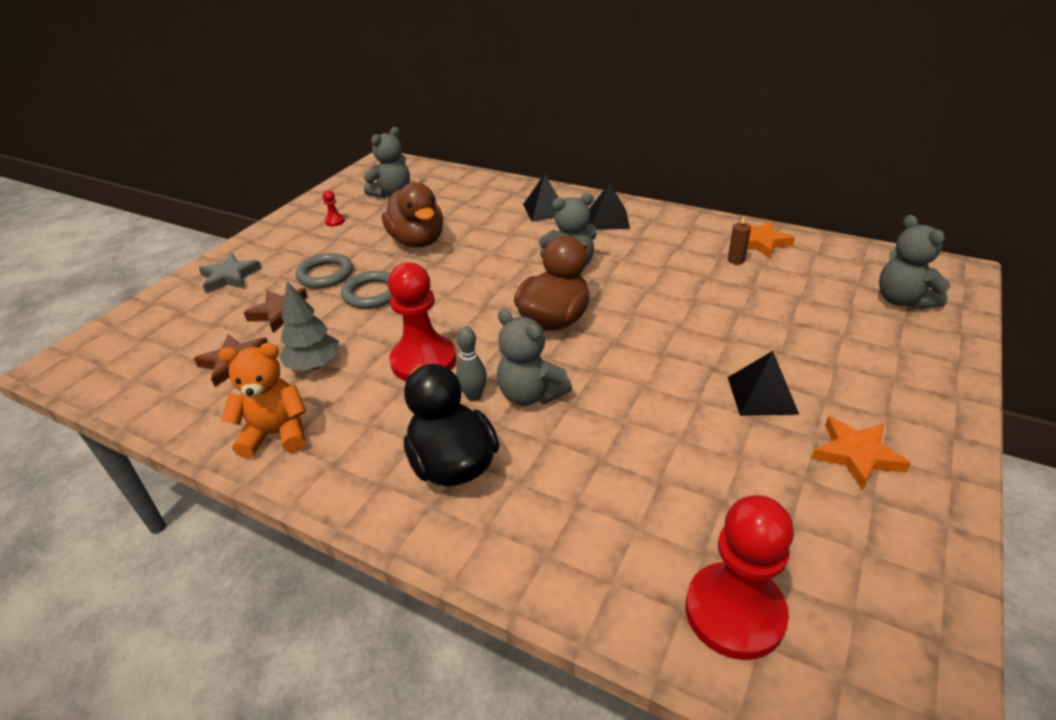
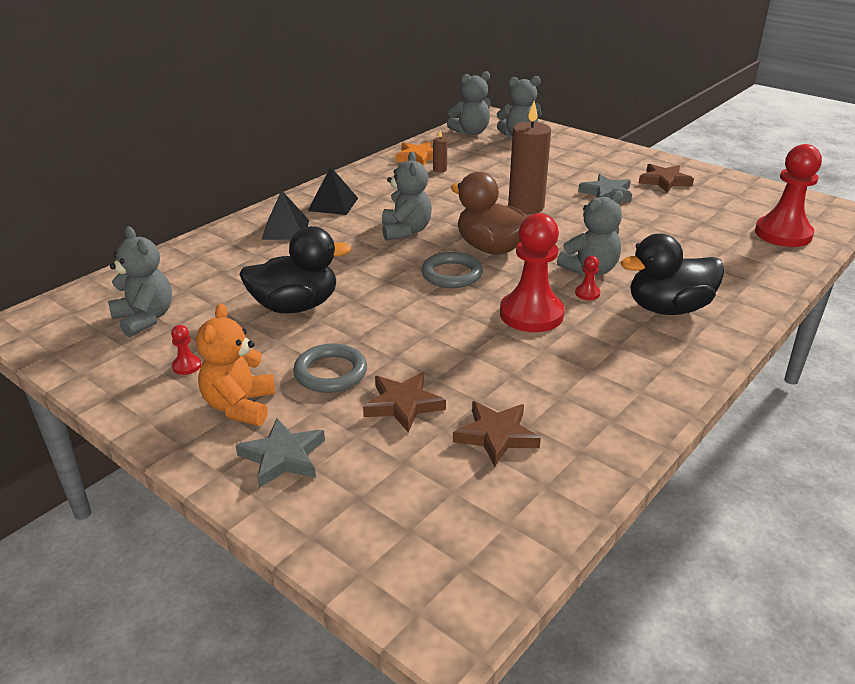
camera: 80 degrees left, 5 degrees down
(276, 434) = (624, 399): orange teddy bear -> orange teddy bear (240, 406)
(314, 365) = (519, 378): grey tree -> none
(372, 293) = (395, 340): grey ring -> grey ring (451, 274)
(418, 241) = (295, 306): brown duck -> black duck
(474, 396) = (587, 293): grey bowling pin -> red pawn
(673, 331) = (526, 207): none -> brown candle
(762, 395) = (606, 193): black pyramid -> grey star
(856, 455) = (664, 181): orange star -> brown star
(876, 263) = (471, 132): none -> grey teddy bear

